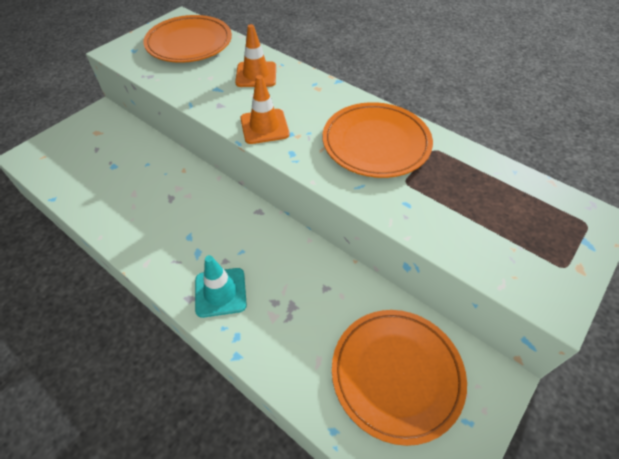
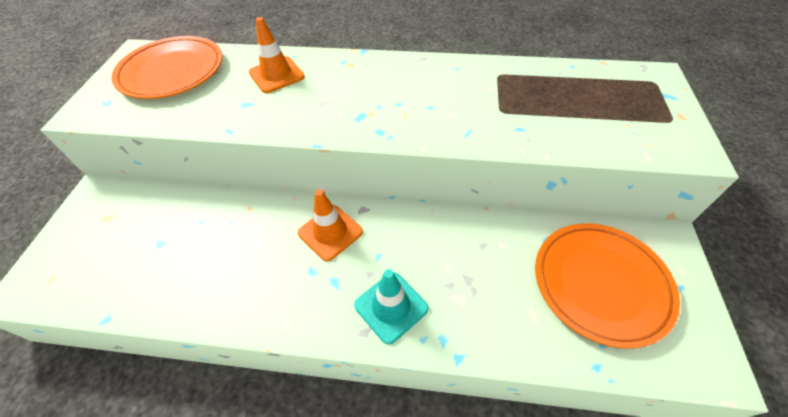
camera: 30 degrees left, 0 degrees up
(264, 126) = (330, 119): orange traffic cone -> orange traffic cone (330, 232)
(376, 143) = (447, 90): orange plate -> none

